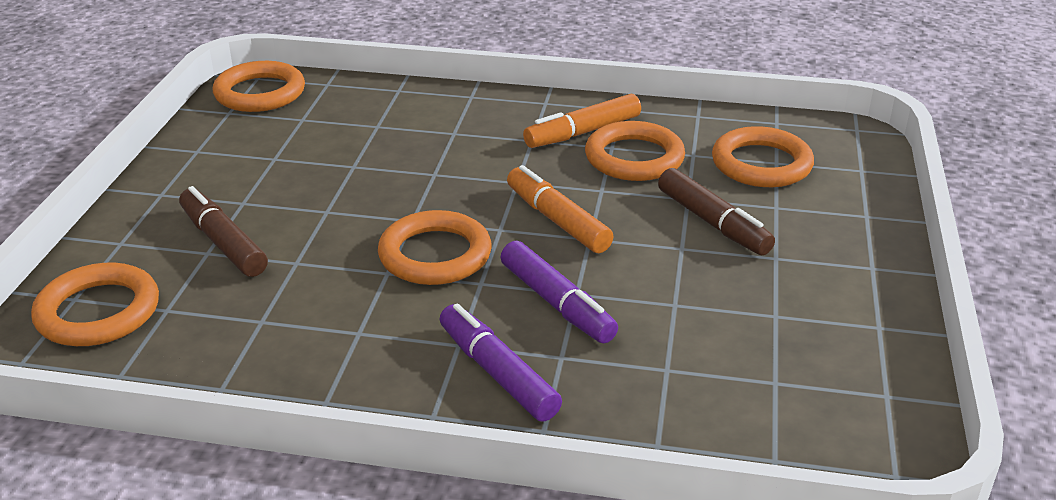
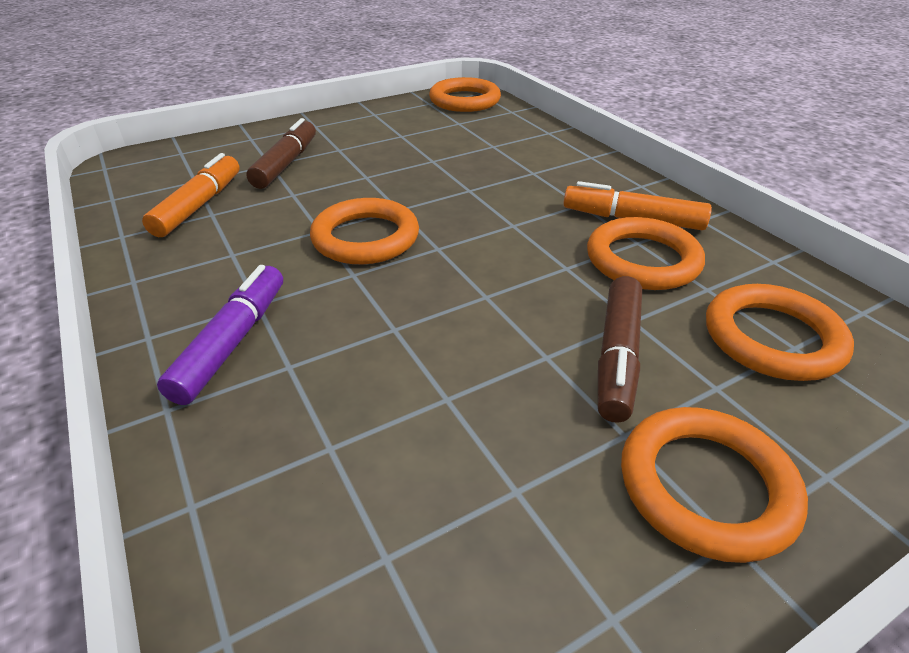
camera: 50 degrees right, 5 degrees up
(98, 312) = (173, 164): orange ring -> orange ring (706, 486)
(557, 220) = (487, 267): orange marker -> orange marker (199, 205)
(557, 303) = (366, 325): purple marker -> none

